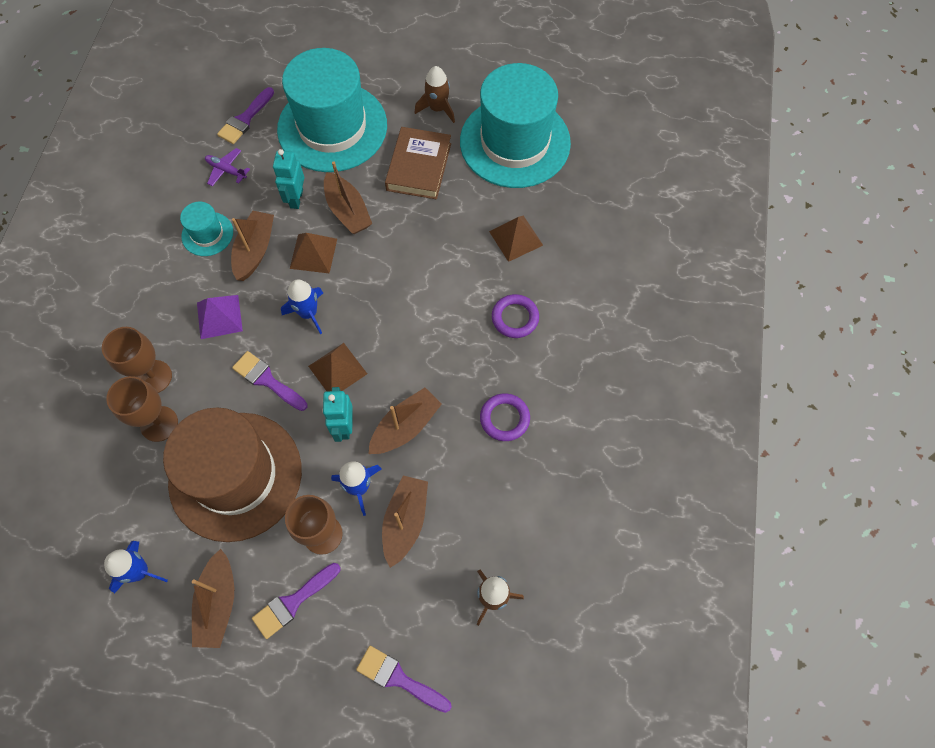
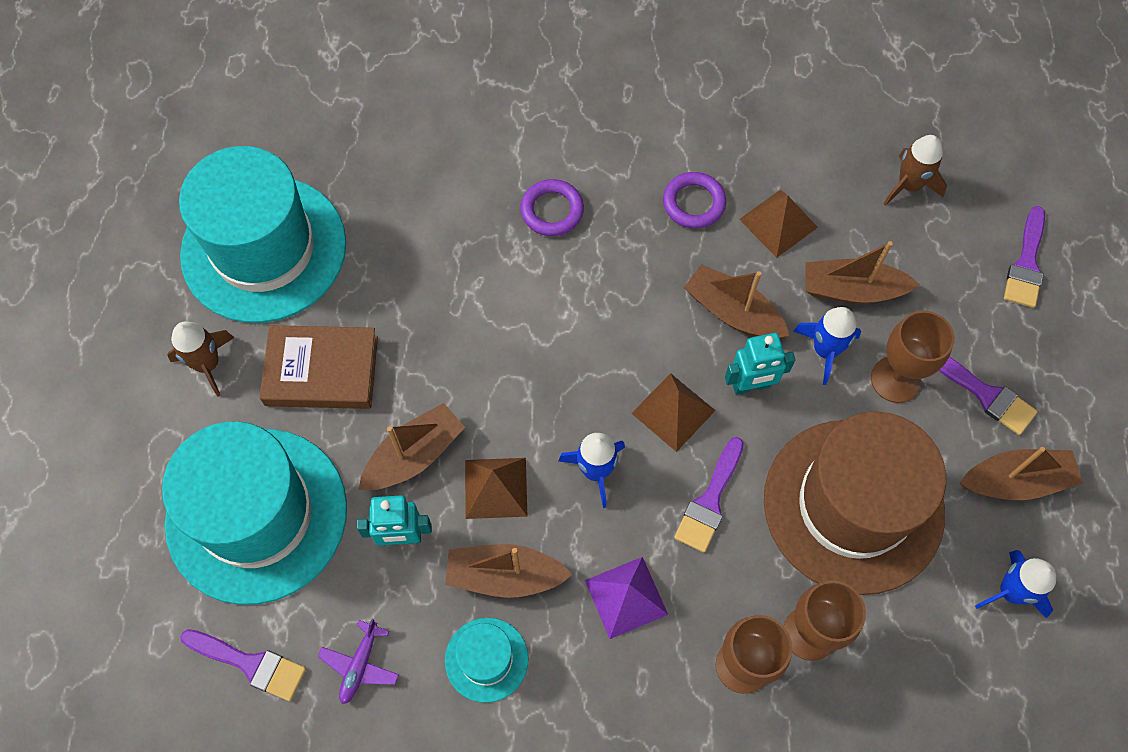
camera: 100 degrees left, 0 degrees up
(516, 238) = (428, 226): brown pyramid -> brown pyramid (778, 223)

